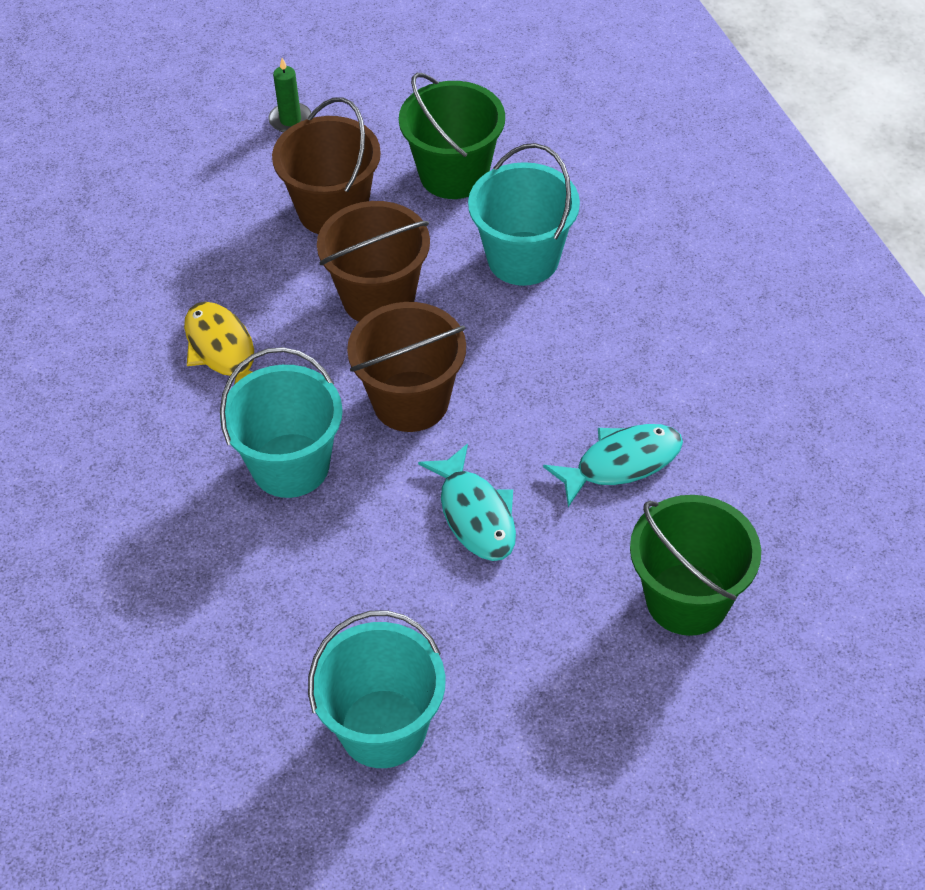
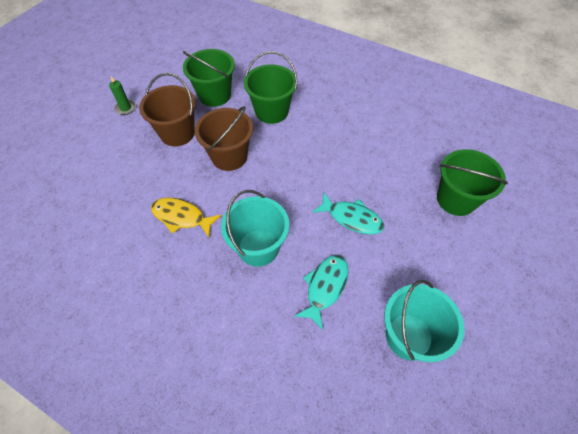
camera: 40 degrees left, 5 degrees up
(410, 401) = (282, 189): brown bucket -> none
(523, 258) = (271, 111): turquoise bucket -> green bucket
(621, 463) = (382, 164): turquoise fish -> turquoise fish (325, 287)

